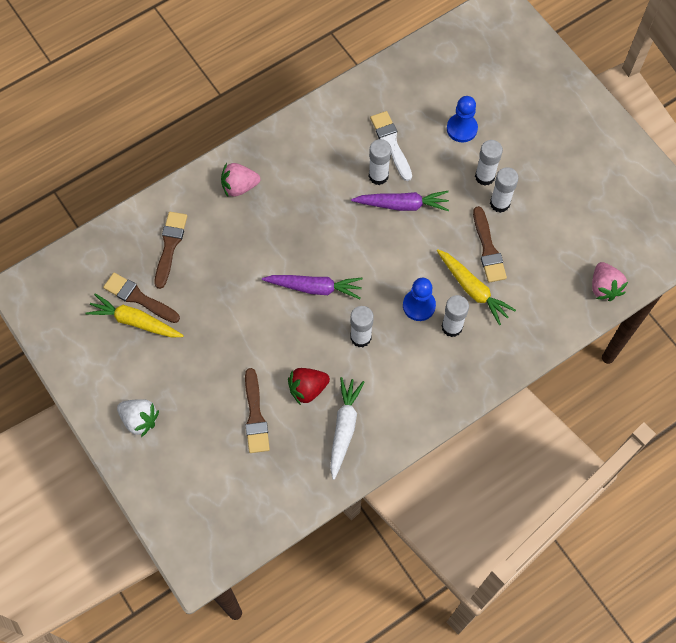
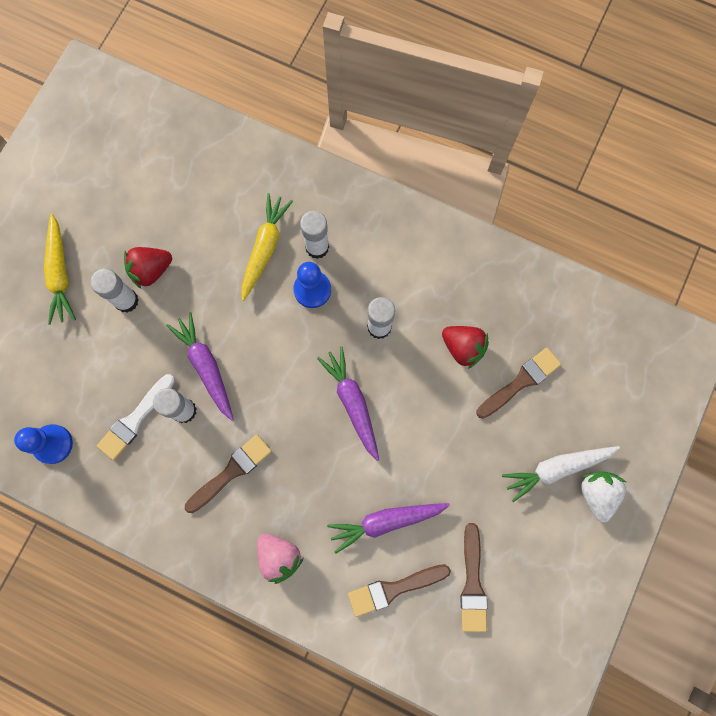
camera: 120 degrees left, 10 degrees up
(135, 321) = (500, 569): yellow carrot -> yellow carrot (60, 273)
(217, 265) = (386, 521): none -> purple carrot
(344, 428) = (480, 291): white carrot -> white carrot (556, 468)
(462, 129) = (78, 354): blue pawn -> blue pawn (53, 444)
(488, 249) = (211, 256): brown brush -> brown brush (231, 471)
(500, 203) = (151, 270): white glue stick -> red strawberry
(604, 287) = (194, 131): pink strawberry -> none

